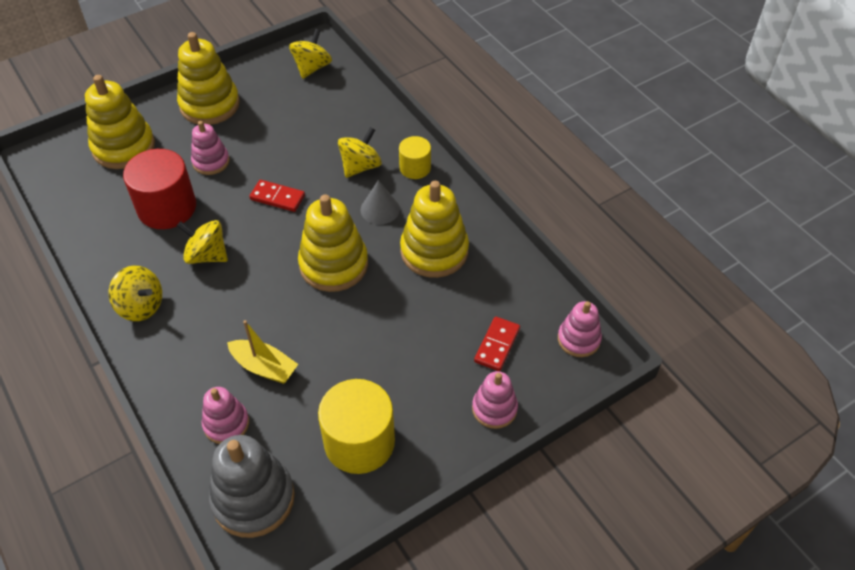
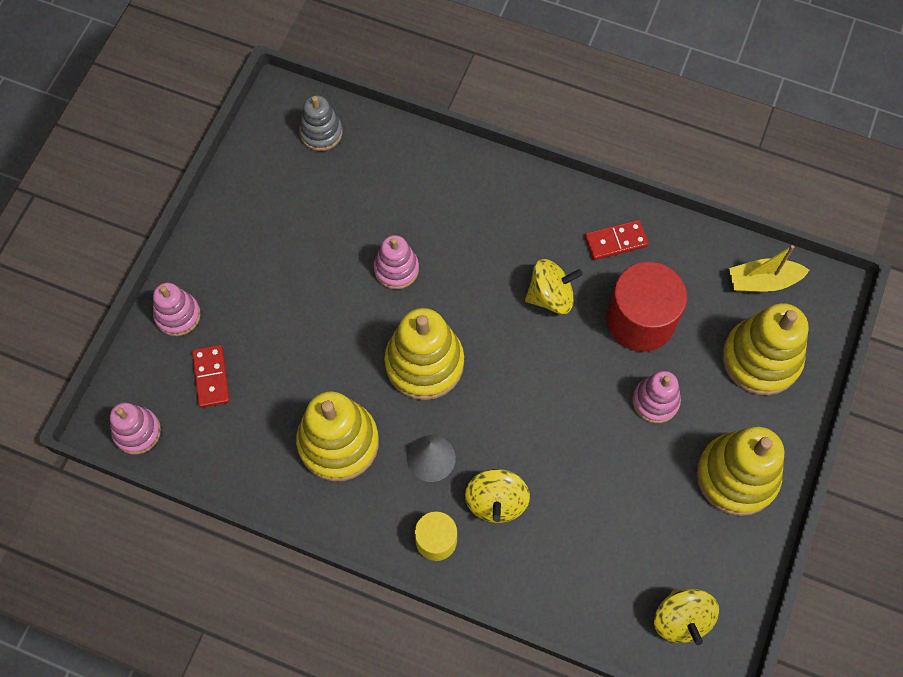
camera: 145 degrees right, 15 degrees up
(141, 306) = (557, 214): yellow spinning top -> none
(226, 424) = (390, 169): pink stacking toy -> pink stacking toy (396, 269)
(253, 498) = (321, 132): grey stacking toy -> grey stacking toy, size x0.59
(264, 367) = (401, 229): yellow boat -> yellow boat (762, 281)
(277, 197) = (546, 403): red domino -> red domino (616, 241)
(359, 442) = (272, 220): yellow cylinder -> none

